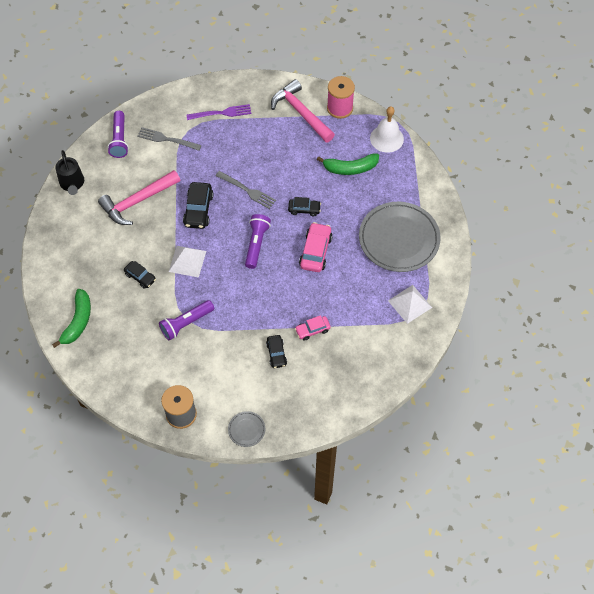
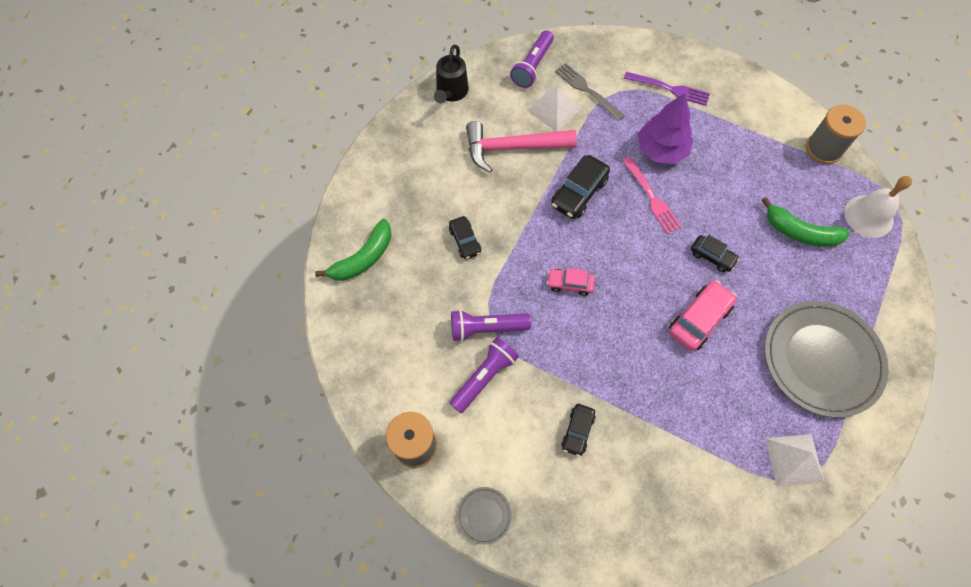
camera: 30 degrees right, 5 degrees up
(187, 261) = (531, 249): white pyramid -> white pyramid (554, 109)
(237, 156) = (661, 149): none -> purple tree
(247, 190) = (651, 197): grey fork -> pink fork
(256, 244) = (627, 271): purple flashlight -> purple flashlight (484, 377)
(301, 113) = (769, 132): pink hammer -> none
(312, 330) = (641, 424): pink car -> pink car (569, 284)
(340, 108) = (823, 149): pink spool -> grey spool

